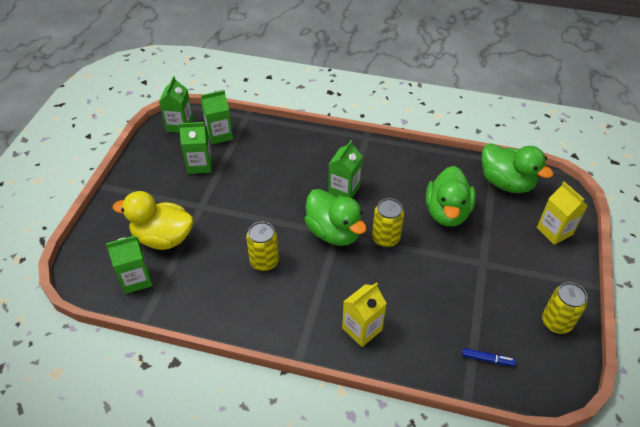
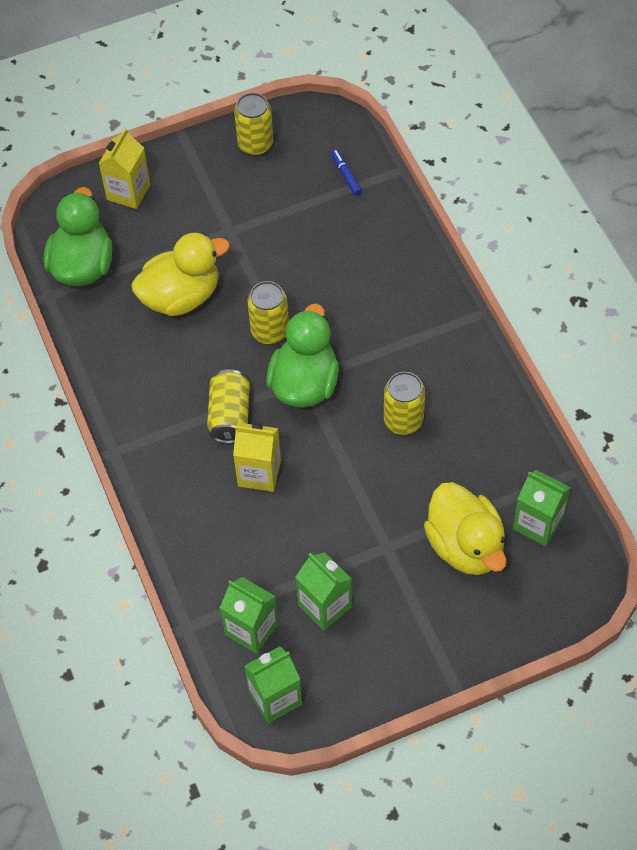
camera: 125 degrees left, 10 degrees up
(344, 189) = (230, 416): green carton -> yellow can
(362, 329) = (403, 284): yellow carton -> yellow carton (259, 473)
(447, 212) = (181, 296): green duck -> yellow duck

